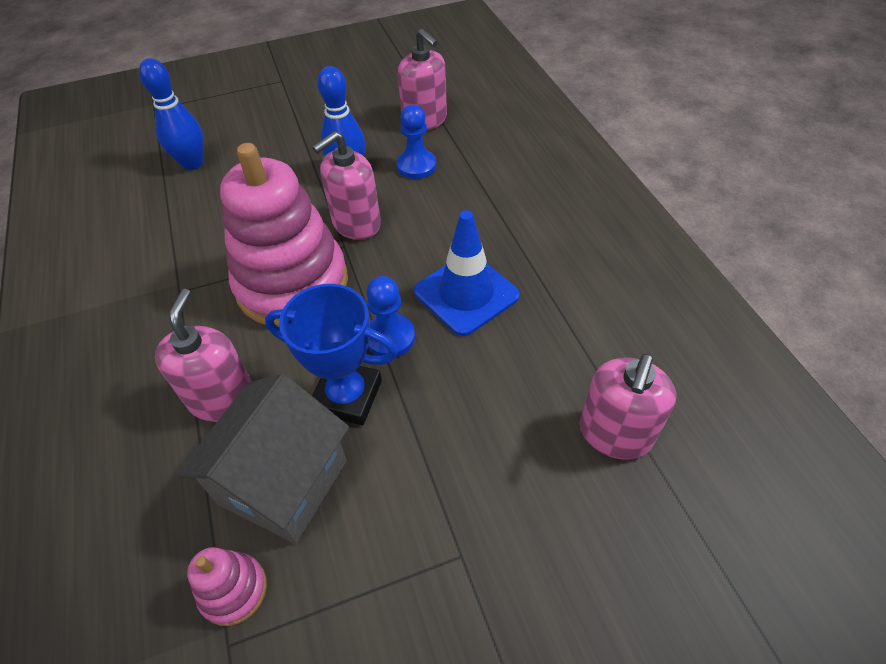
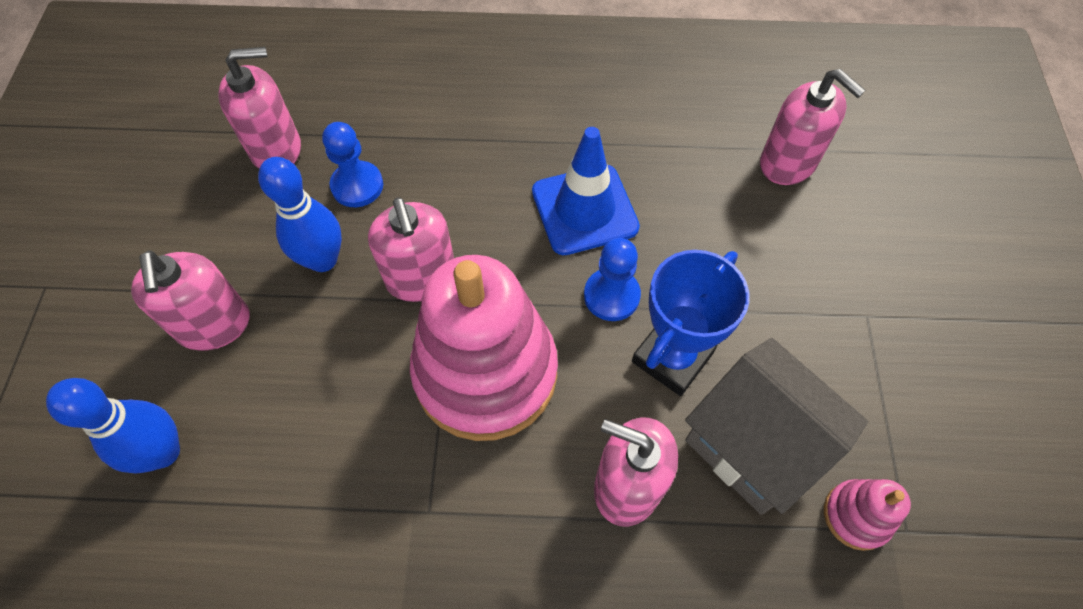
camera: 70 degrees left, 10 degrees up
(281, 148) = (214, 325): none -> pink soap dispenser

